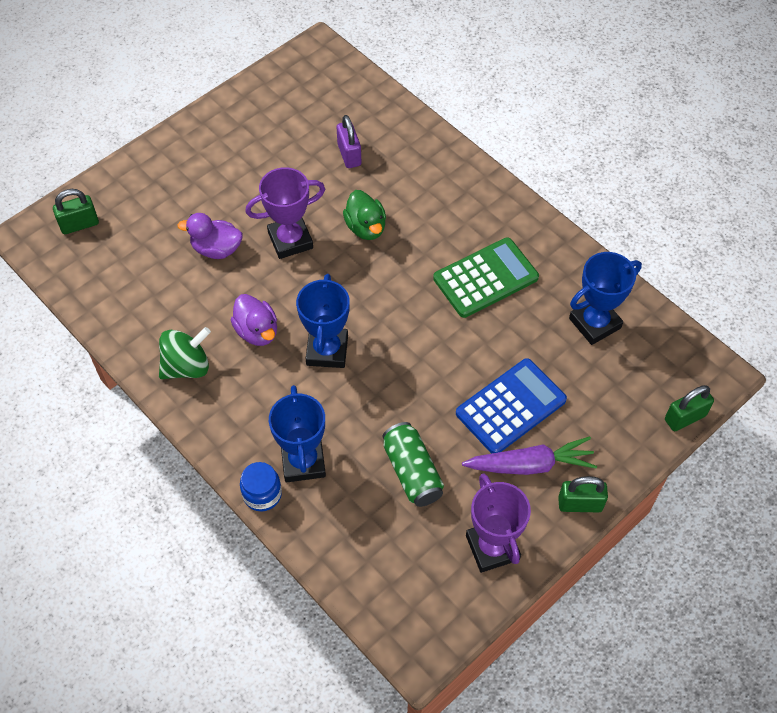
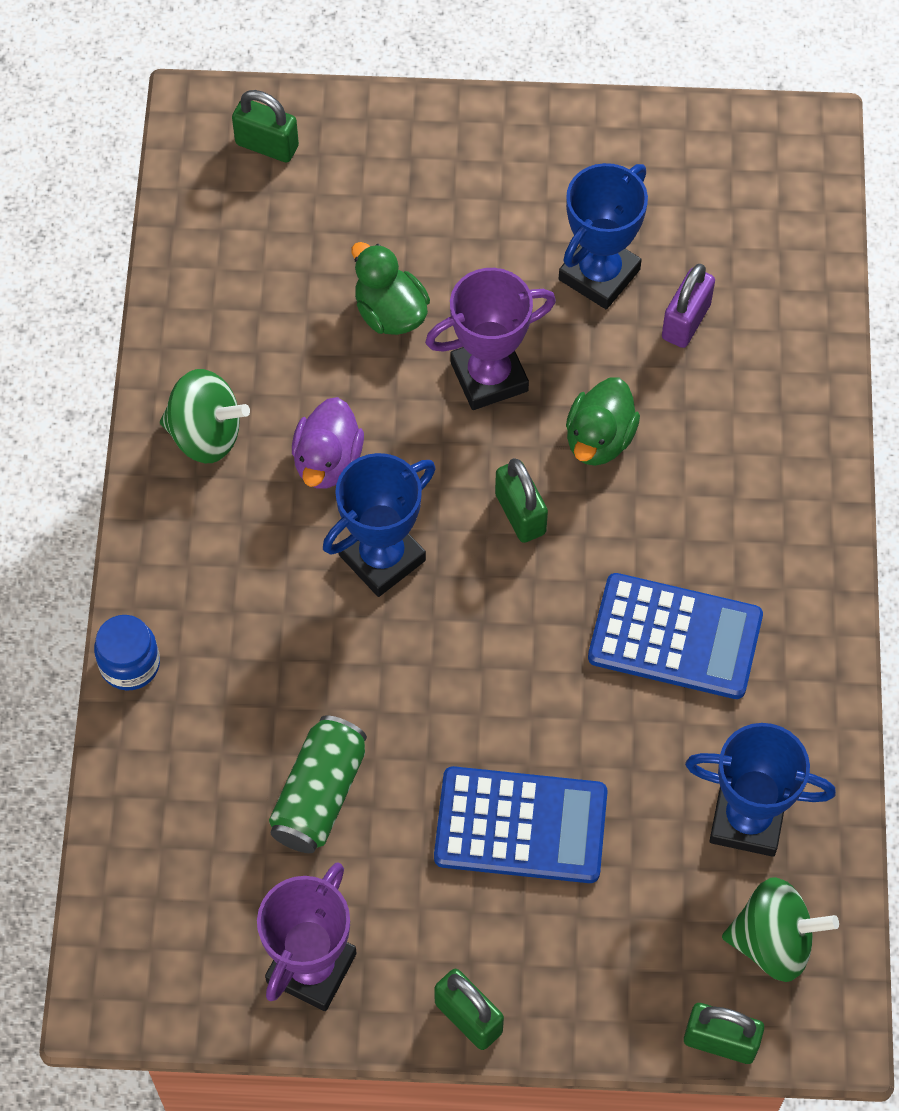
camera: 45 degrees right, 5 degrees up
(216, 249) = (390, 313): purple duck -> green duck
(290, 240) = (489, 376): purple trophy -> purple trophy turned 45 degrees counterclockwise
(303, 461) = (213, 668): blue trophy -> blue trophy (599, 274)
(366, 283) = (520, 514): none -> green padlock
(485, 278) = (675, 637): green calculator -> blue calculator
(530, 465) = (463, 916): purple carrot -> none
(659, 361) = (773, 942): none -> green spinning top

